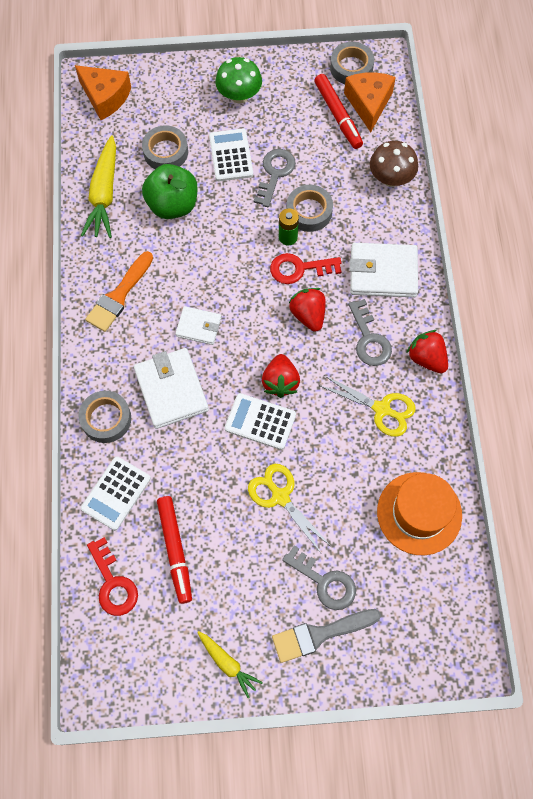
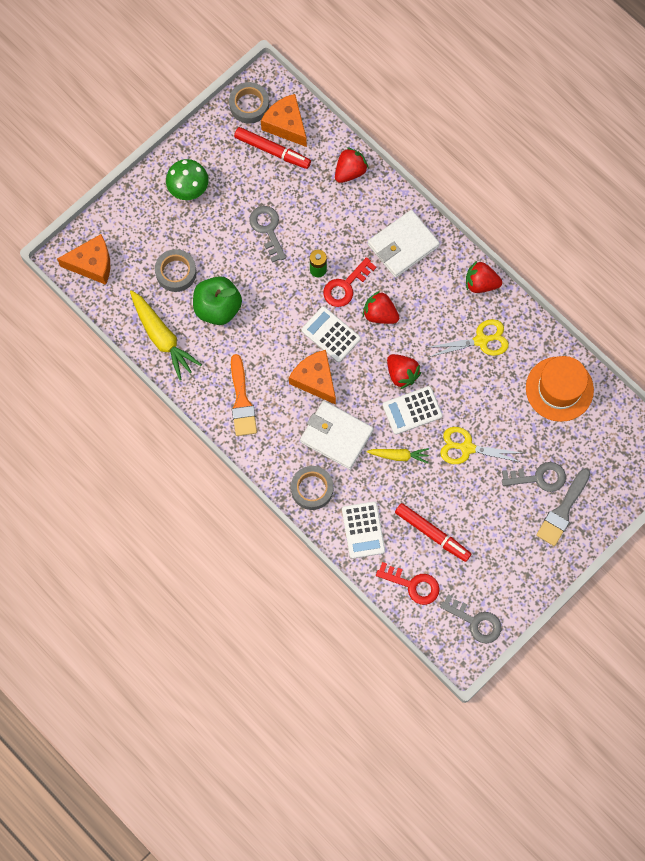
camera: 40 degrees left, 5 degrees up
(198, 327) = (315, 379): white wallet -> orange cheese
(227, 664) = (524, 573): yellow carrot -> yellow carrot (399, 455)
(231, 155) = (224, 239): white calculator -> white calculator (331, 334)
(309, 211) = (316, 239): grey tape -> none
(369, 339) = (434, 299): grey key -> grey key (475, 621)
(391, 178) = (350, 171): brown mushroom -> red strawberry

